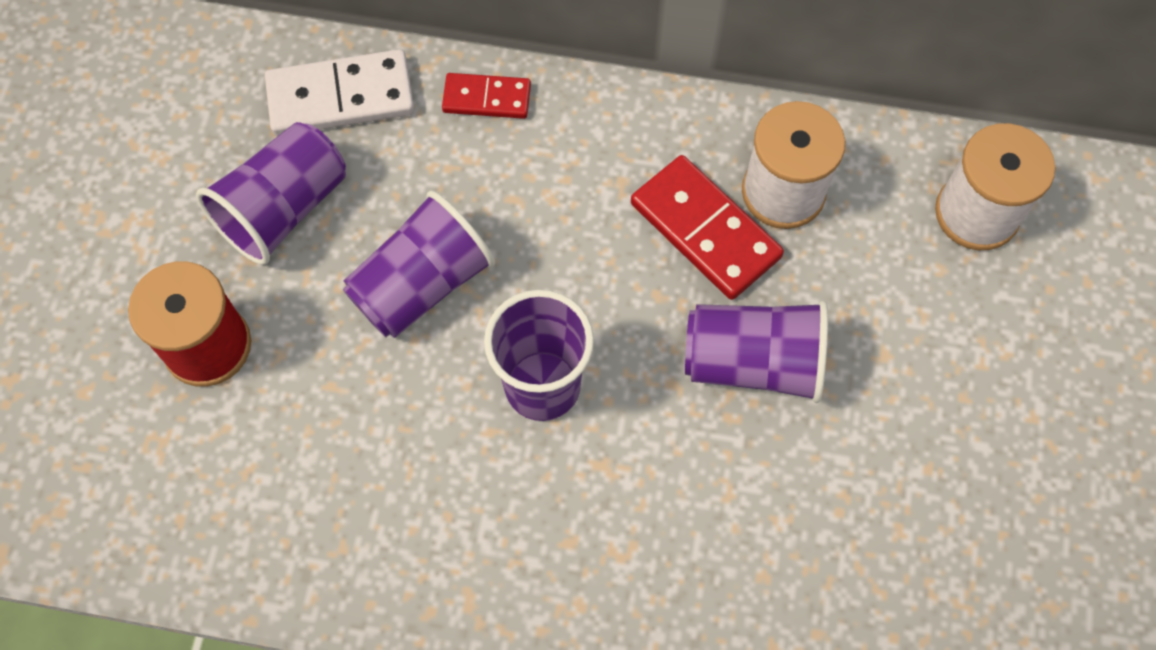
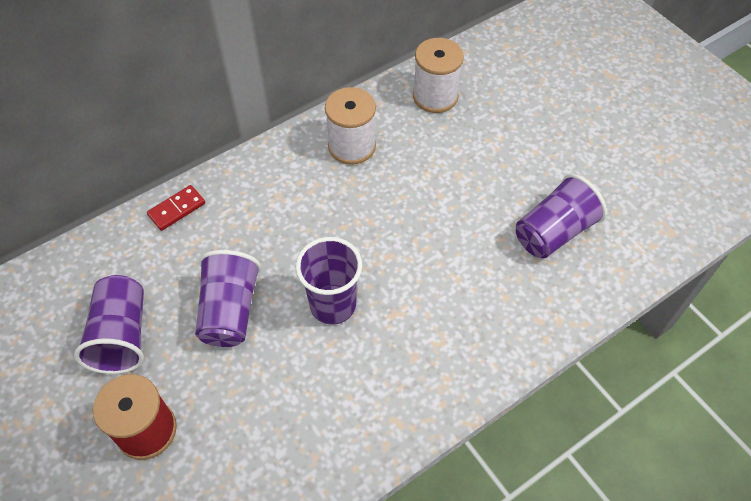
camera: 45 degrees left, 10 degrees down
(341, 97) = (99, 264): white domino -> none
(705, 230) = (335, 185): red domino -> none
(753, 362) = (411, 220): purple cup -> purple cup (553, 232)

